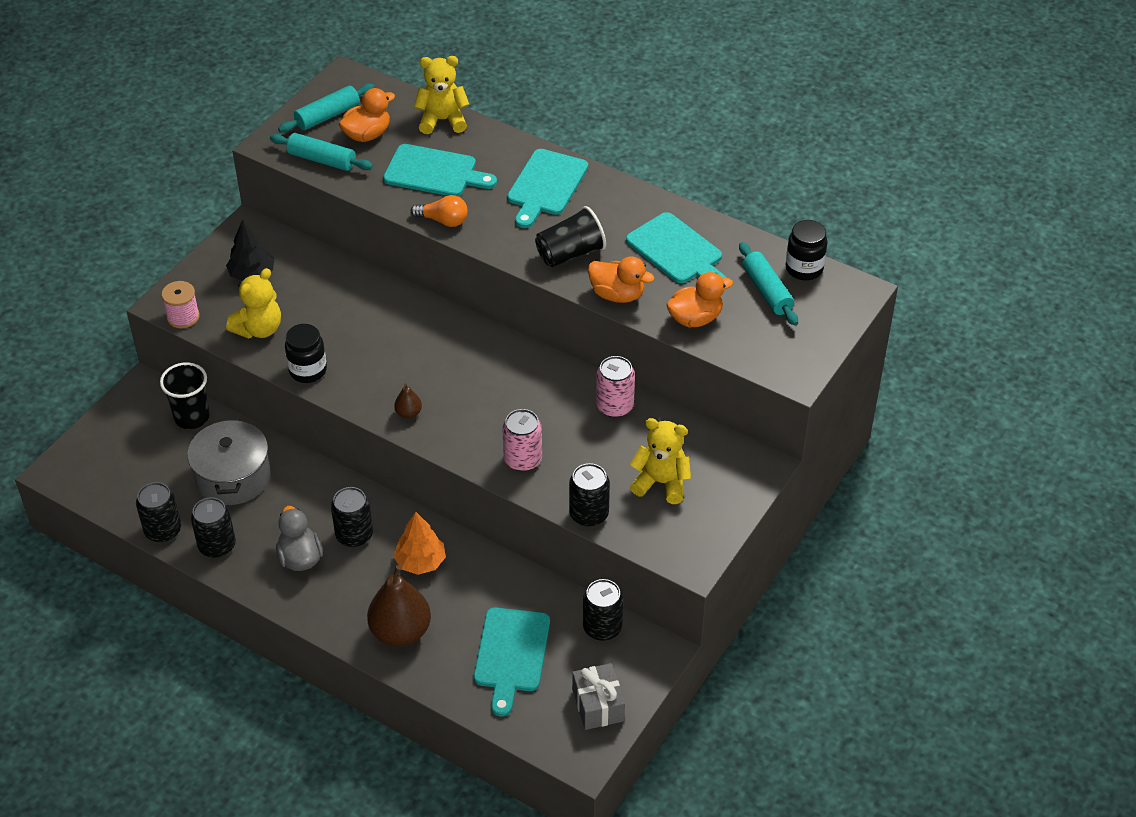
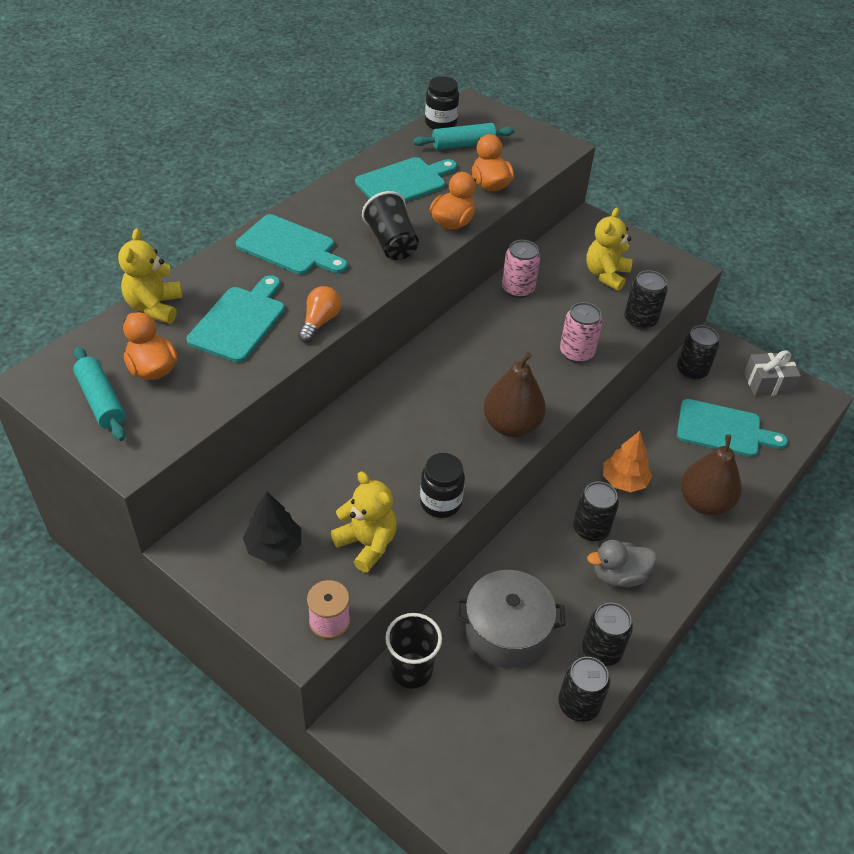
camera: 85 degrees left, 0 degrees up
(321, 160) = (182, 411): turquoise rolling pin -> none
(408, 413) = (511, 425): brown pear -> brown pear, size x2.20

